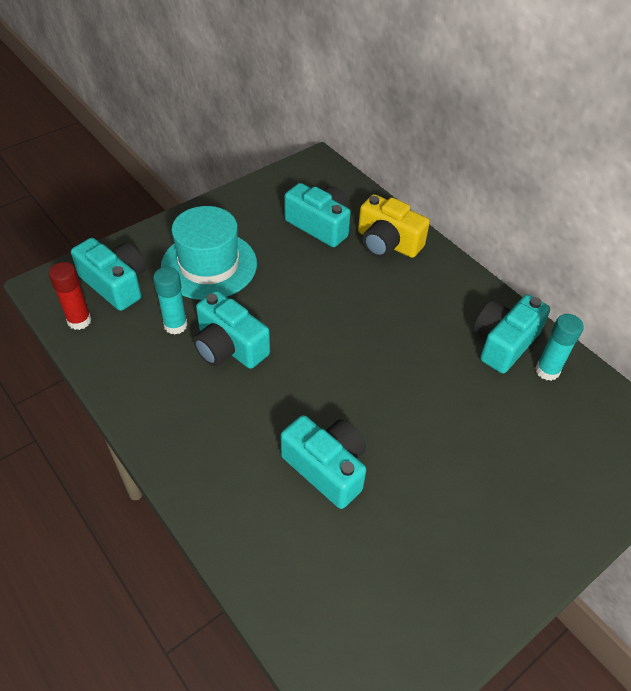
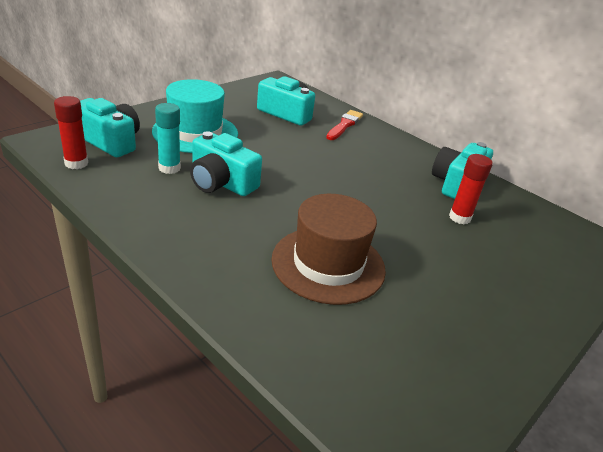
camera: 10 degrees left, 15 degrees down
(326, 468) = (328, 264): turquoise camera -> brown hat
(387, 243) = (344, 125): yellow camera -> red brush
(492, 398) = (459, 217): none -> red glue stick
(547, 371) = (498, 201): turquoise glue stick -> none

